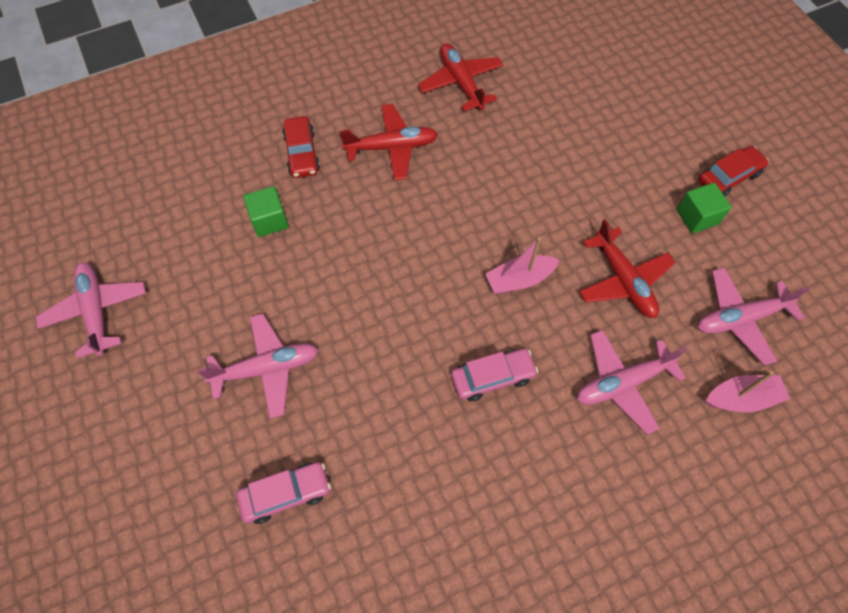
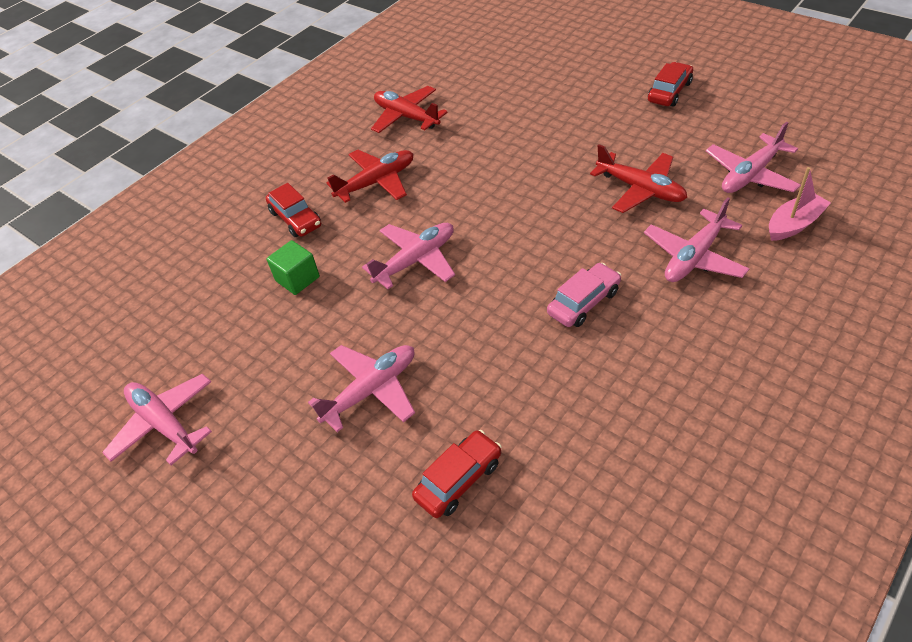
camera: 20 degrees left, 15 degrees down
(286, 494) = (459, 480): pink car -> red car
(376, 253) = (416, 260): none -> pink plane
(519, 279) = (555, 225): pink boat -> none
(697, 217) = (665, 125): green cube -> none

